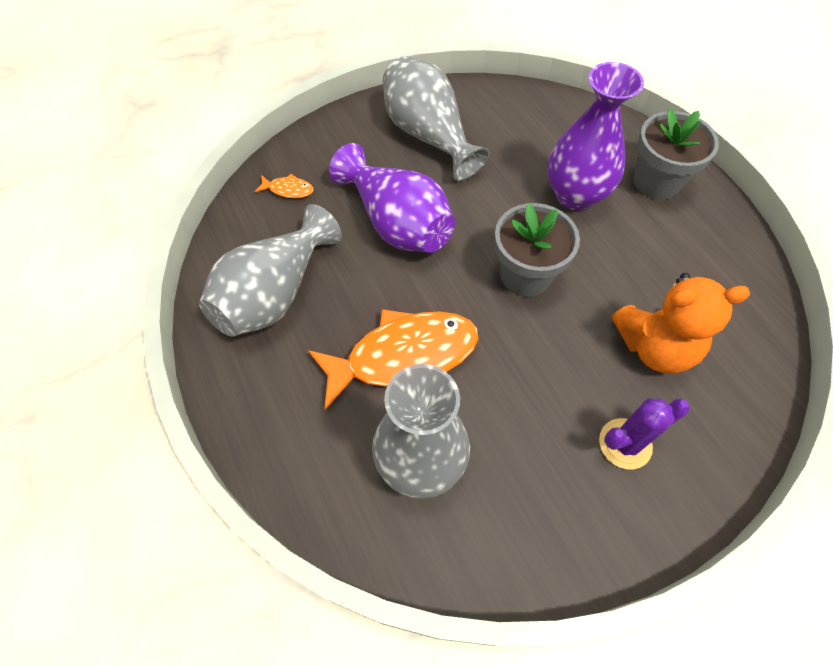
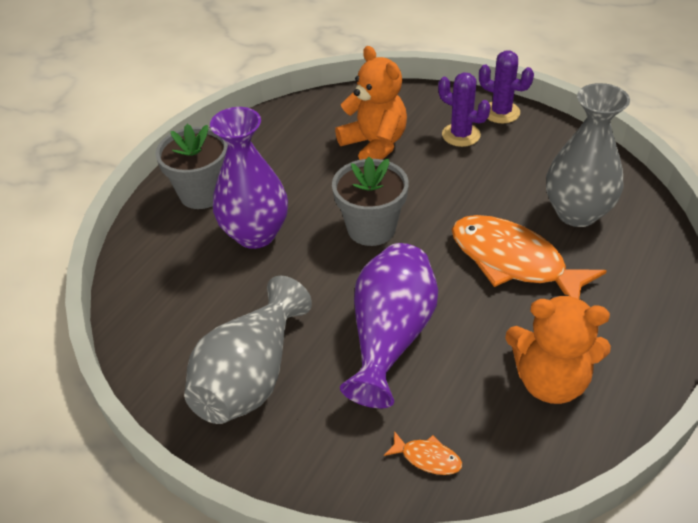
camera: 120 degrees left, 15 degrees down
(275, 294) = (550, 380): grey vase -> orange teddy bear
(288, 190) = (427, 458): orange fish -> orange fish turned 135 degrees clockwise
(647, 524) = (501, 112): none -> purple cactus

